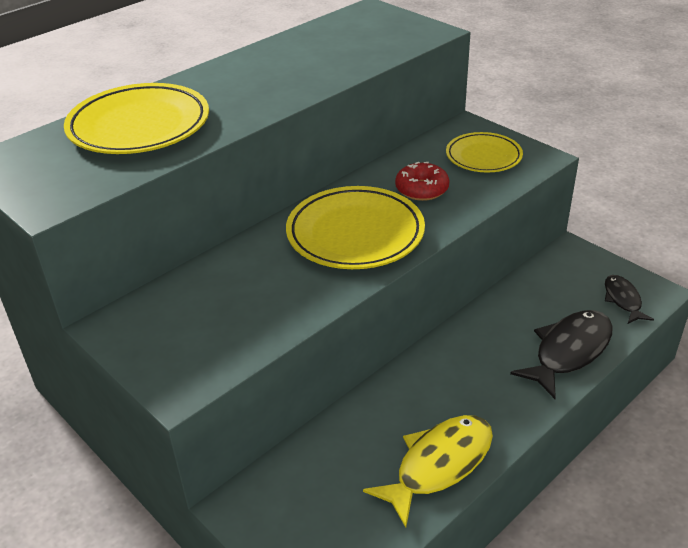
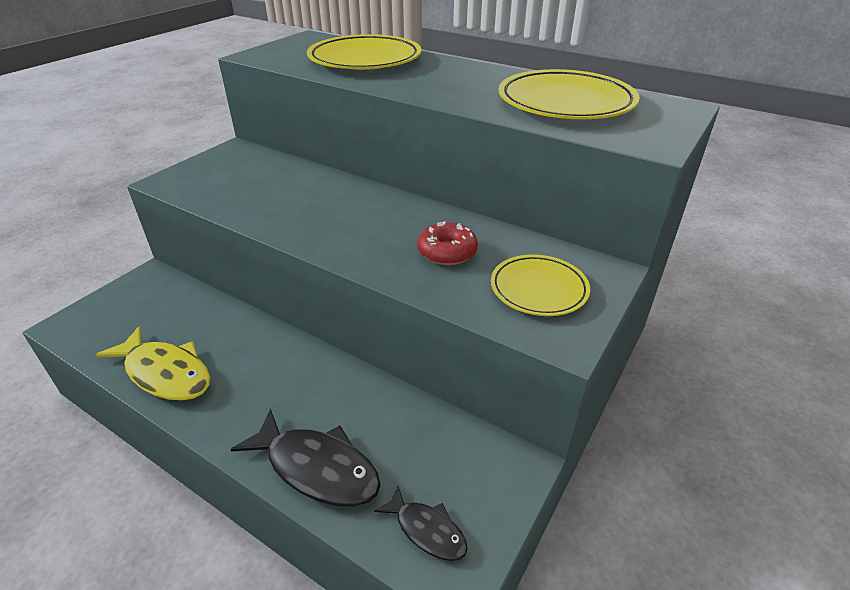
camera: 75 degrees right, 0 degrees up
(355, 234) = (356, 223): yellow plate -> yellow plate (565, 103)
(623, 300) = (427, 530): black fish -> black fish turned 60 degrees clockwise

